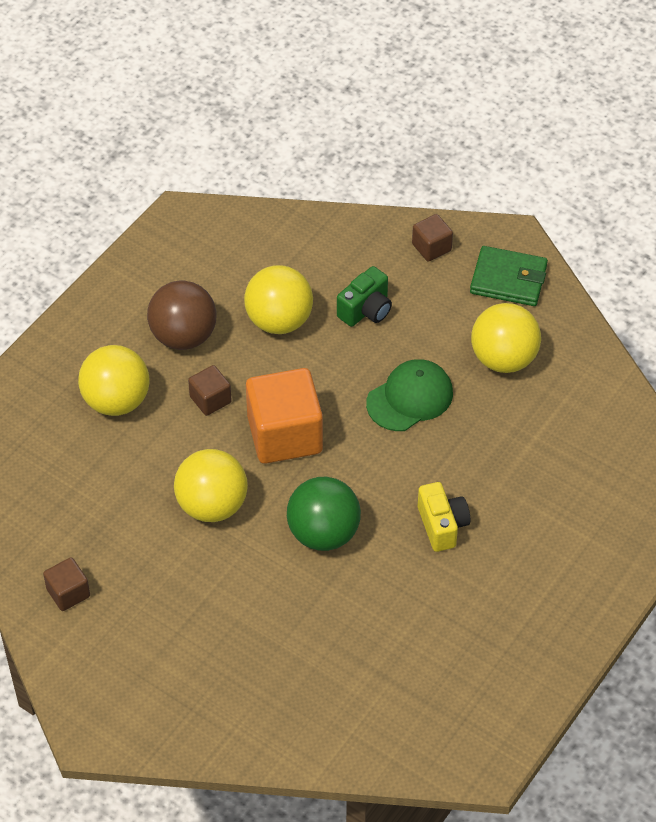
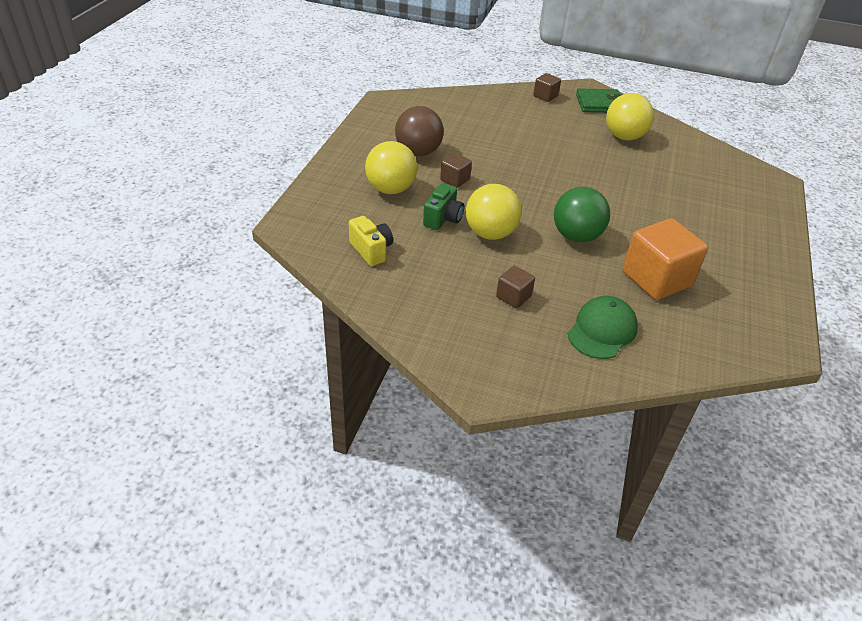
camera: 20 degrees left, 10 degrees down
(68, 593) = (413, 301): brown cube -> brown cube (513, 296)
(279, 321) = (475, 137): yellow ball -> none
(285, 435) = (515, 190): orange cube -> orange cube (656, 279)
(366, 310) = (526, 126): green camera -> green camera (443, 219)
(410, 398) = (582, 161): green cap -> green cap (602, 330)
(442, 525) = (650, 219): yellow camera -> yellow camera (371, 250)

